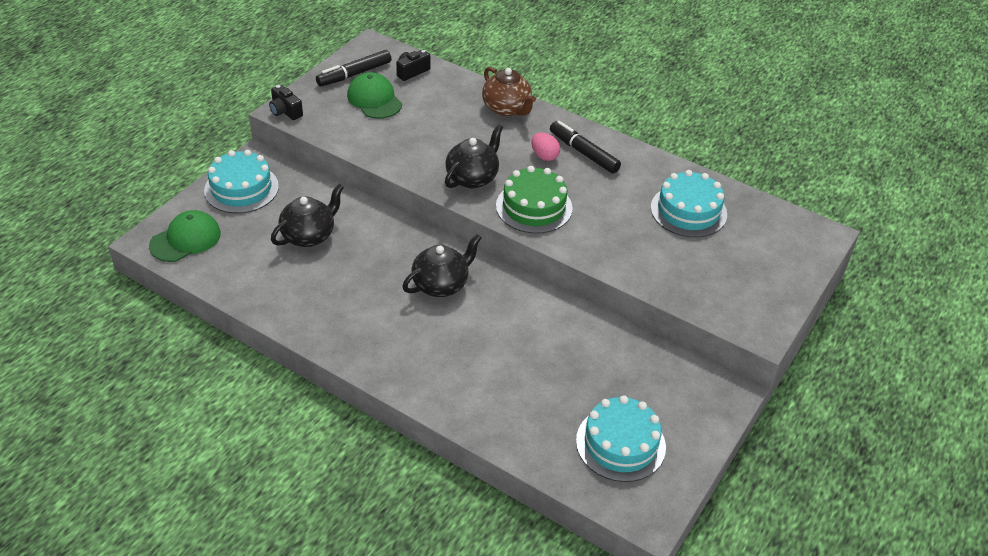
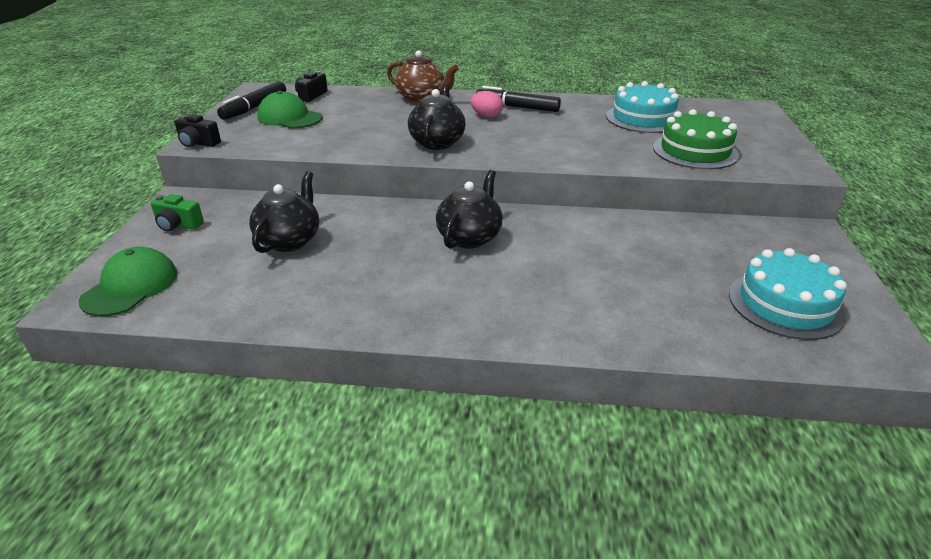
camera: 25 degrees left, 10 degrees down
(241, 188) = (178, 225): turquoise cake -> green camera
(534, 207) = (515, 146): green cake -> green cake (695, 151)

